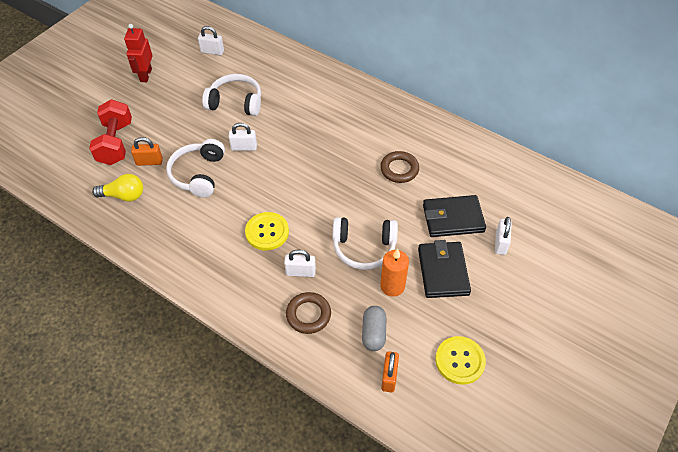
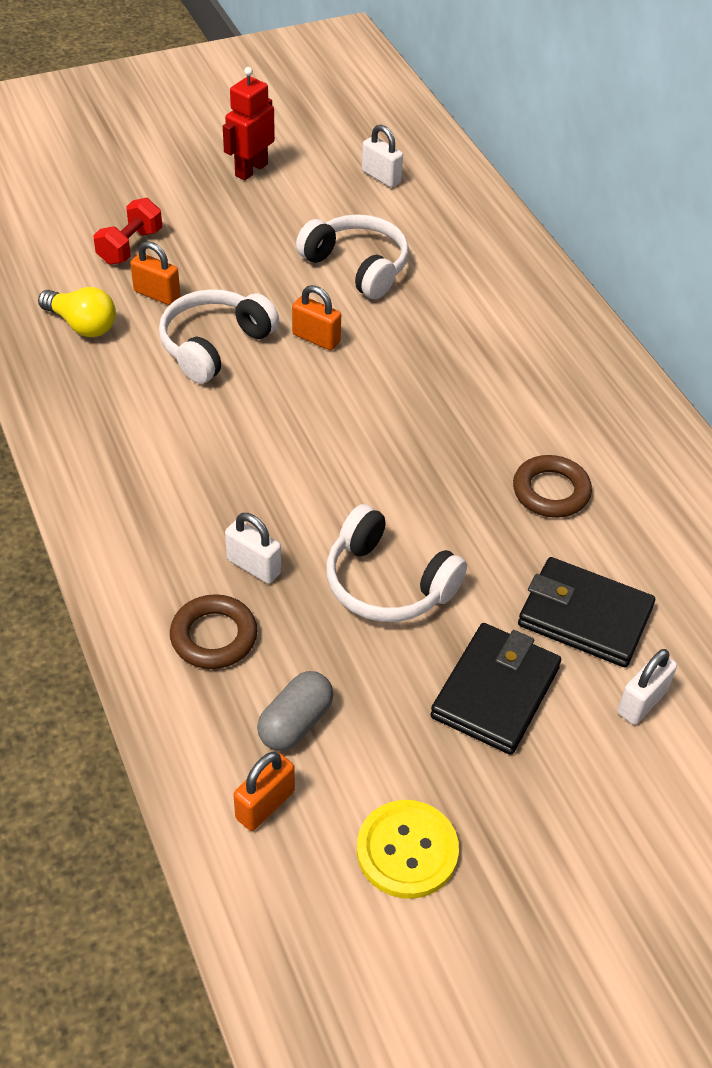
camera: 30 degrees right, 5 degrees down
(115, 143) = (130, 246): red dumbbell -> red dumbbell, size x0.66
(244, 147) = (316, 338): white padlock -> orange padlock
(267, 232) = (250, 480): yellow button -> none
(392, 286) = (387, 668): orange candle -> none

